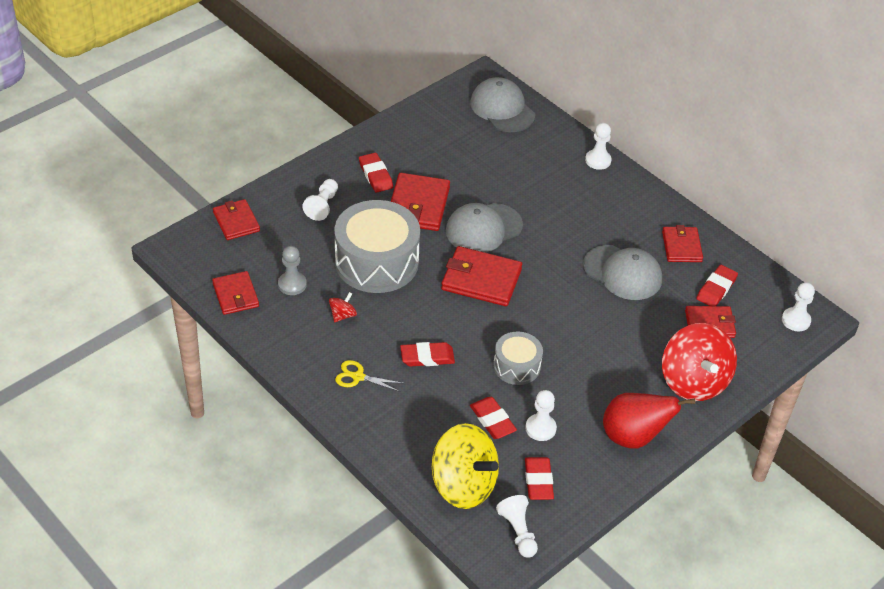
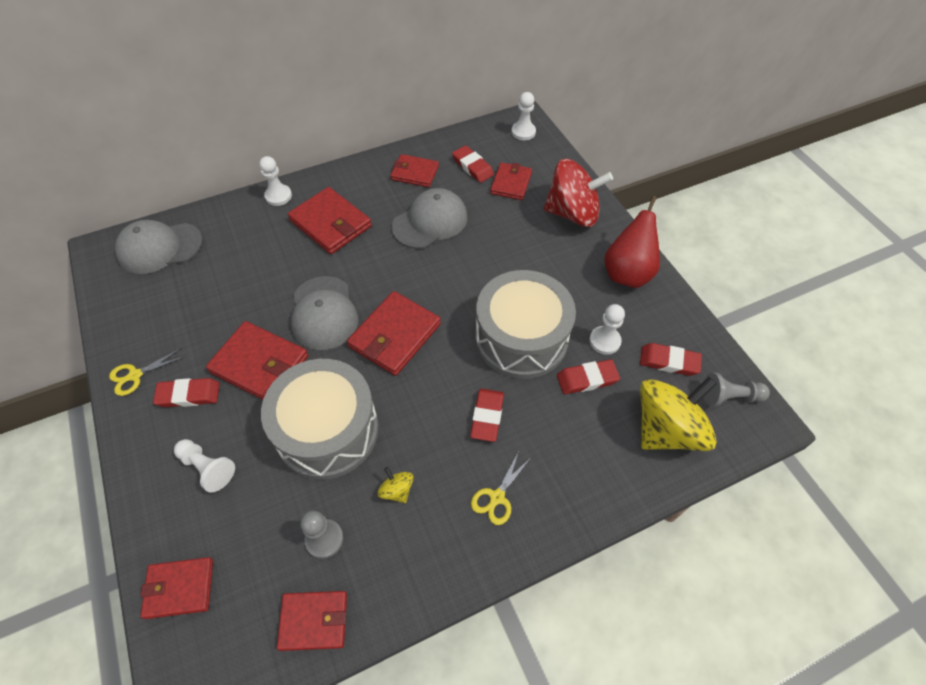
camera: 70 degrees left, 10 degrees up
(342, 315) = (397, 490): red spinning top -> yellow spinning top
(380, 141) = (135, 375): none -> yellow scissors
(516, 366) = (521, 338): grey drum -> grey drum, size x1.88
(518, 532) = (729, 397): white pawn -> grey pawn
(584, 204) = (331, 223): none -> red wallet

